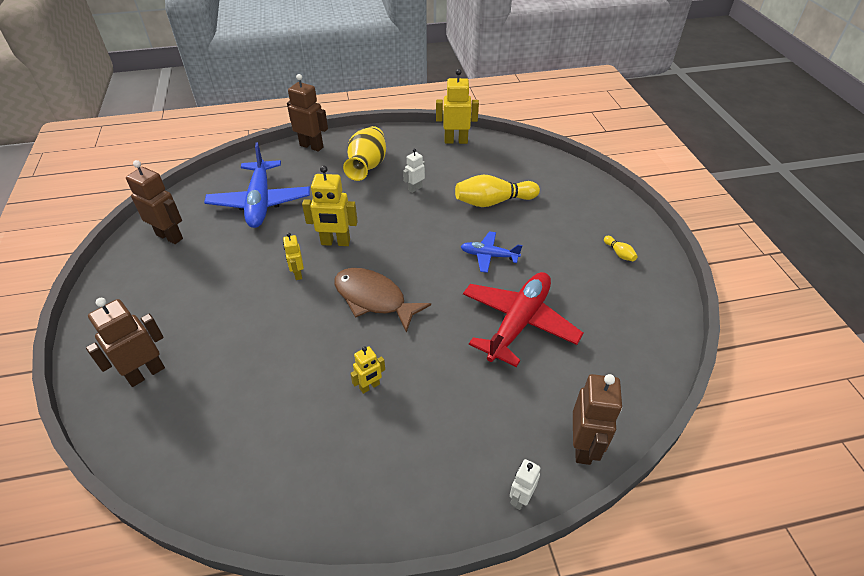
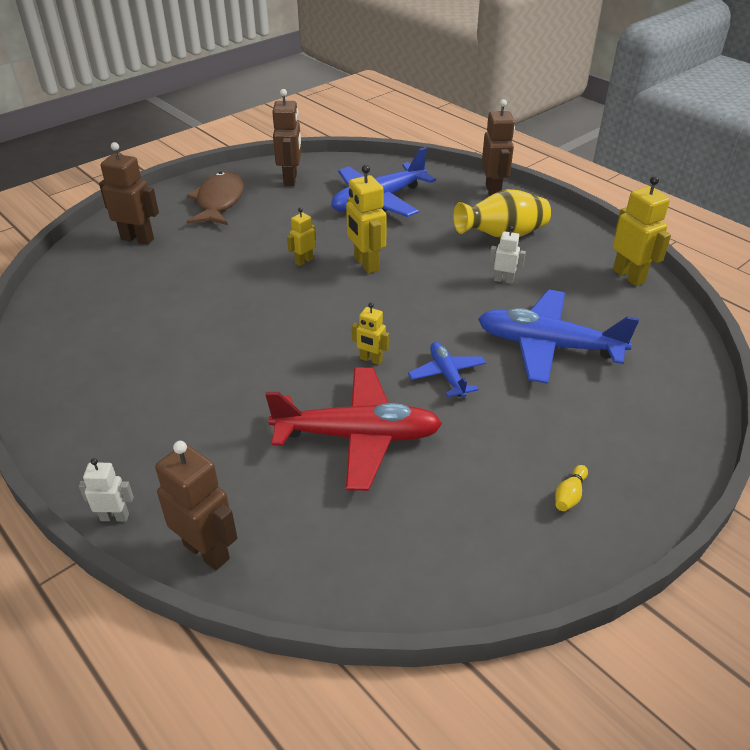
camera: 60 degrees right, 5 degrees down
(369, 386) = (195, 360): yellow robot -> yellow robot (371, 360)
(373, 299) = (309, 318): brown fish -> brown fish (219, 201)
(493, 202) = (547, 346): yellow bowling pin -> blue plane
(583, 446) = (207, 551): brown robot -> brown robot turned 120 degrees counterclockwise

